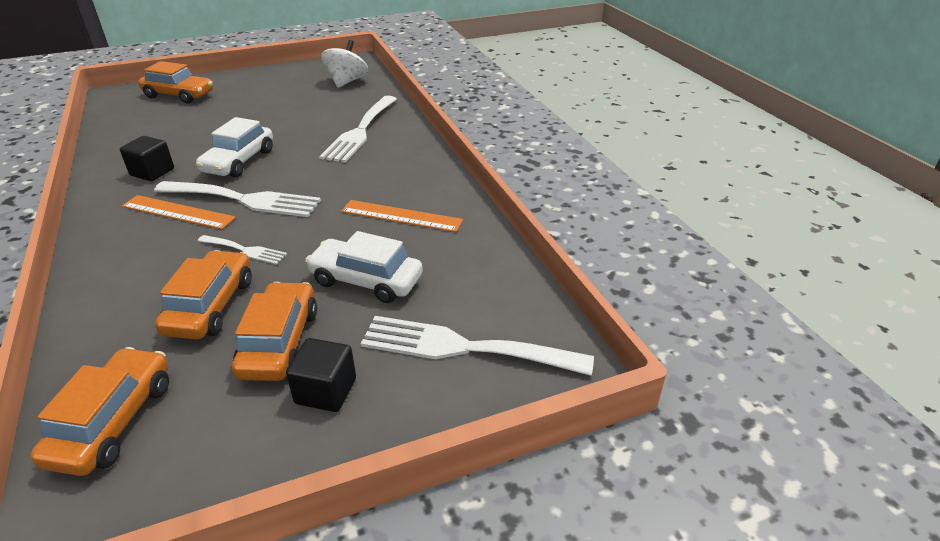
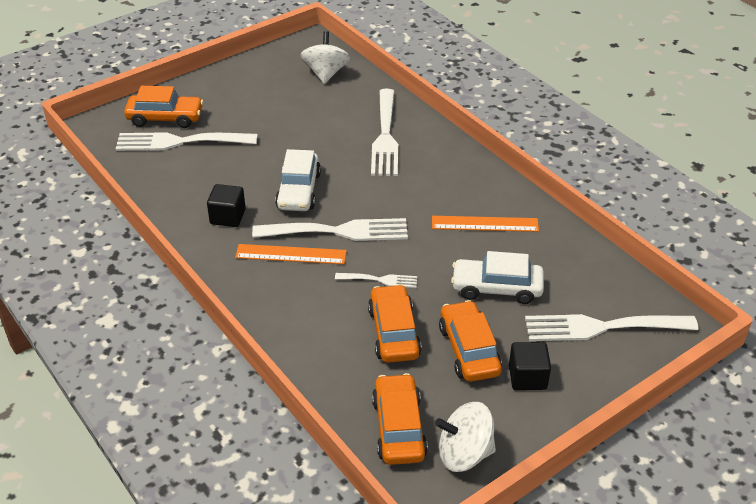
camera: 15 degrees left, 5 degrees up
(163, 478) = (464, 453): none -> white spinning top
(172, 112) = (180, 142): none -> white fork

